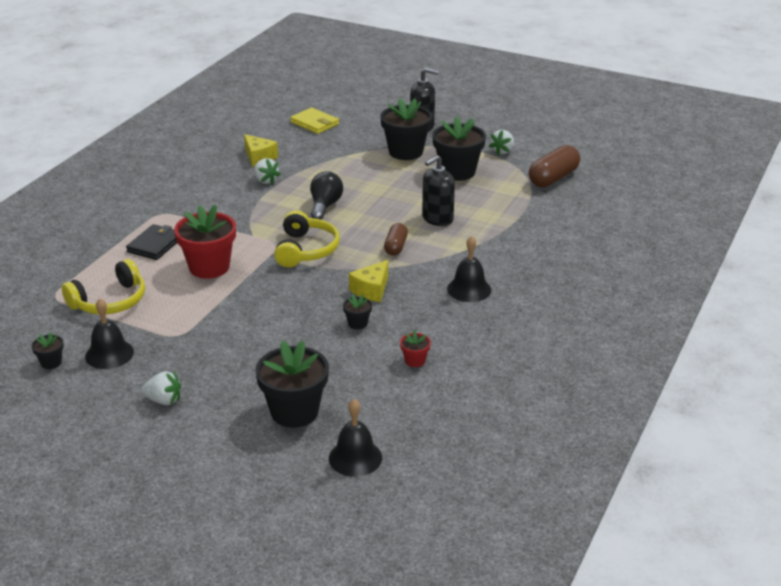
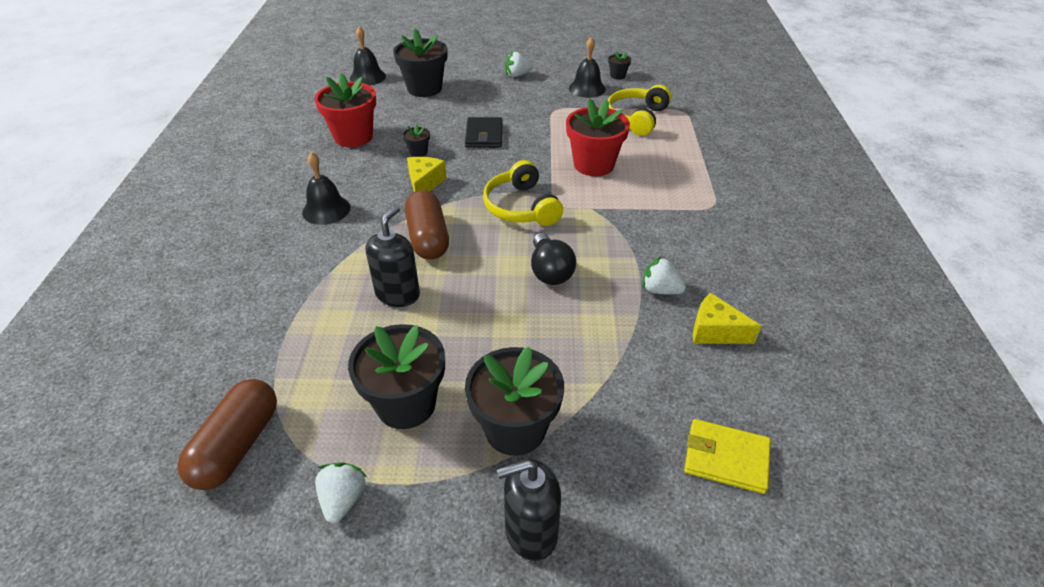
camera: 155 degrees right, 10 degrees up
(155, 245) = (669, 172): black wallet -> black wallet (484, 135)
(395, 247) = (428, 238): brown capsule -> brown capsule, size x1.64
(415, 361) = (353, 137): red flower pot -> red flower pot, size x2.21

